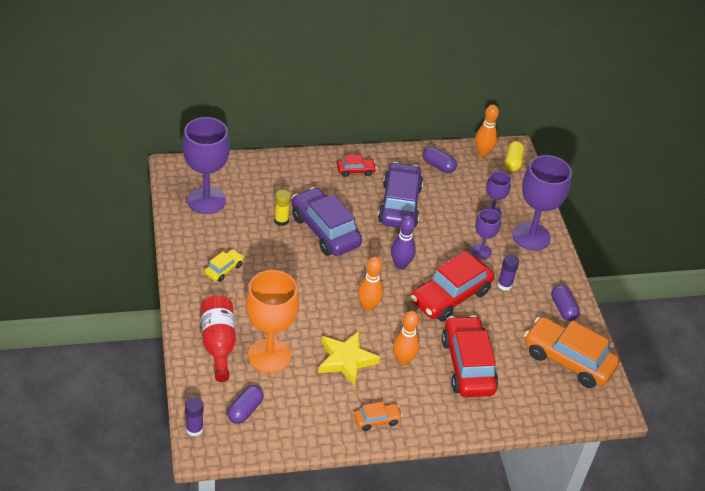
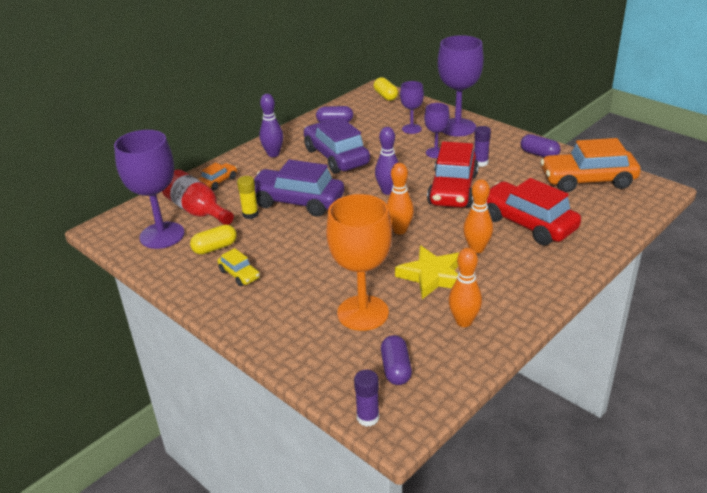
camera: 30 degrees left, 10 degrees down
(218, 343) = (303, 332): red bottle -> red bottle (197, 211)
(224, 269) = (239, 274): yellow car -> yellow car turned 135 degrees clockwise
(230, 235) = (215, 248): none -> yellow capsule
(355, 171) = (273, 154): red car -> purple bowling pin
(377, 420) = (515, 302): orange car -> orange car (218, 181)
(483, 153) = (357, 101): orange bowling pin -> orange bowling pin (464, 321)

